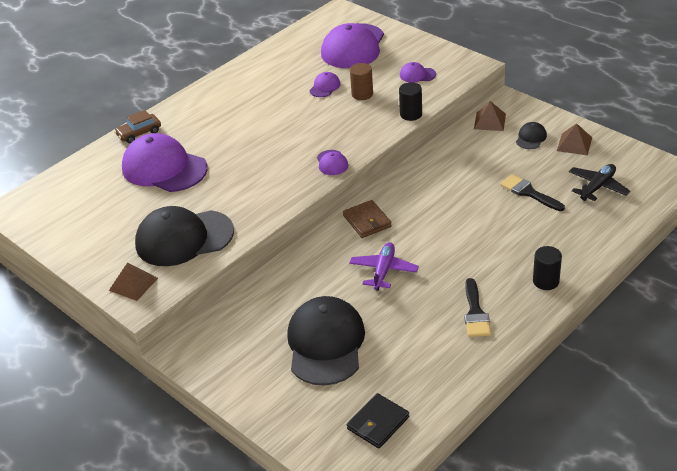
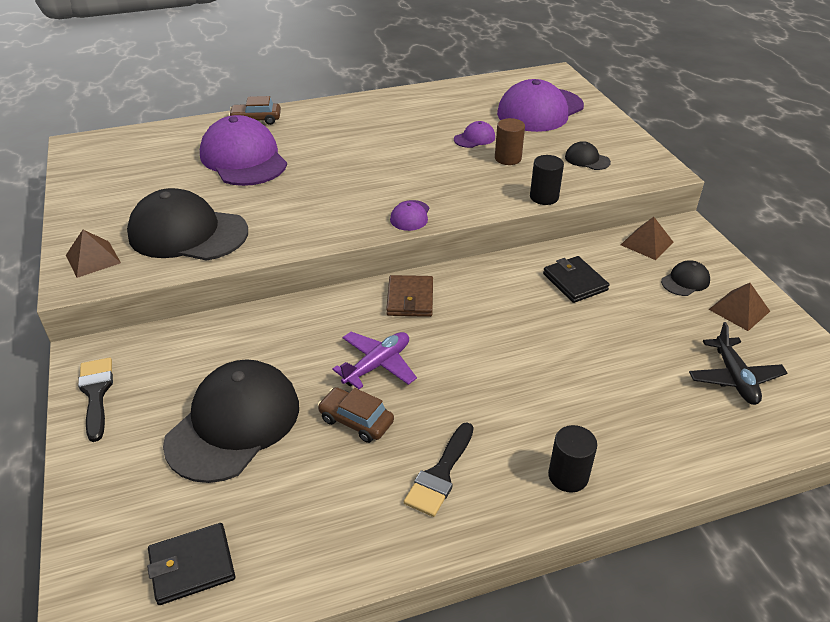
camera: 25 degrees right, 0 degrees up
(400, 308) = (356, 421): none -> brown car
(417, 75) = (587, 159): purple cap -> black cap
(464, 166) = (575, 282): none -> black wallet
(528, 192) = (633, 346): black brush -> black brush (96, 393)
(597, 187) = (734, 378): black plane -> black plane turned 105 degrees clockwise

